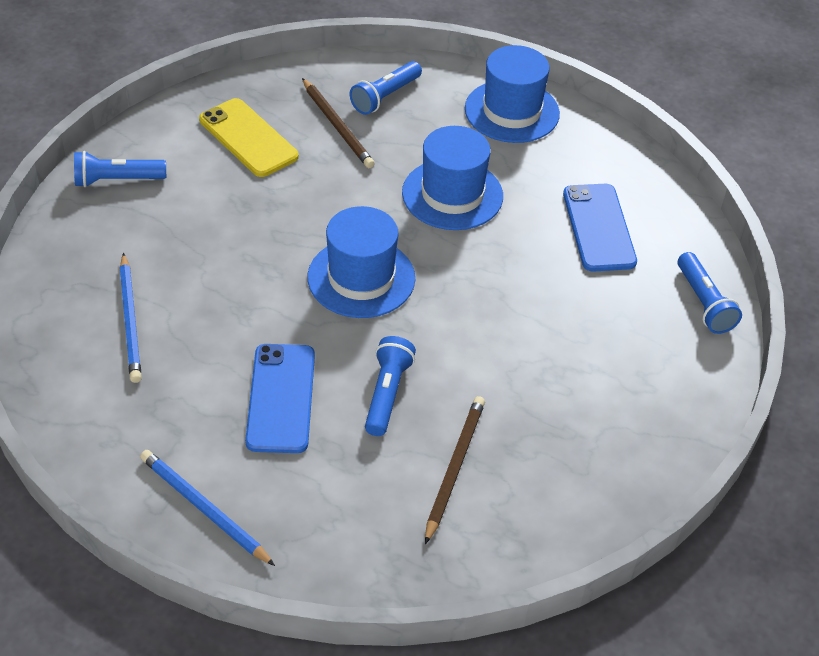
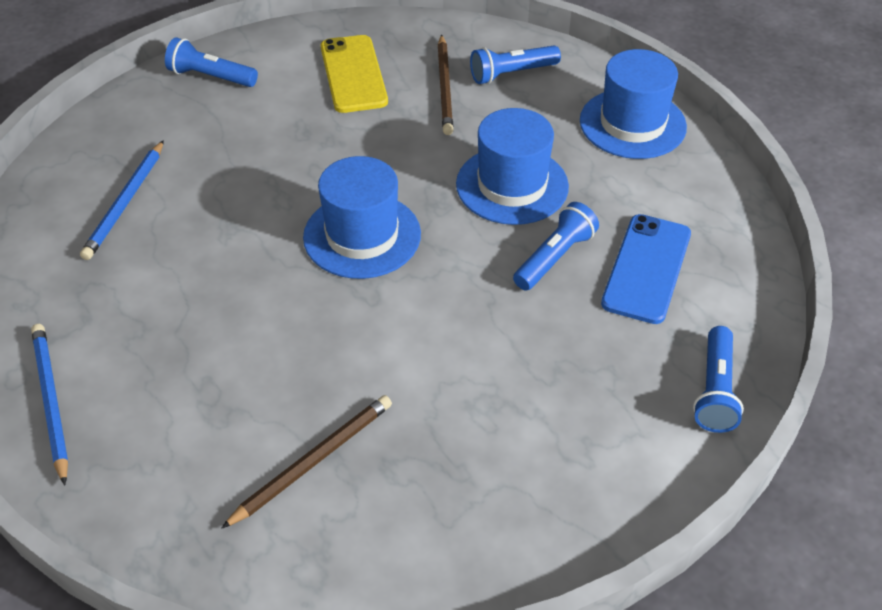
camera: 30 degrees right, 0 degrees up
(281, 398) = (200, 323): blue phone -> none
(387, 394) = (302, 358): blue flashlight -> blue flashlight (554, 257)

